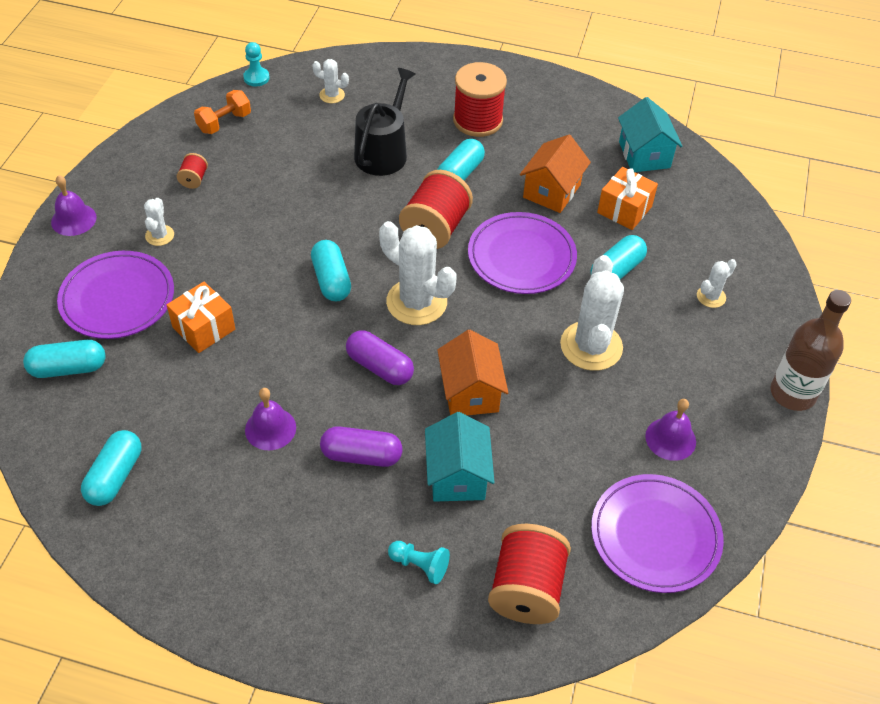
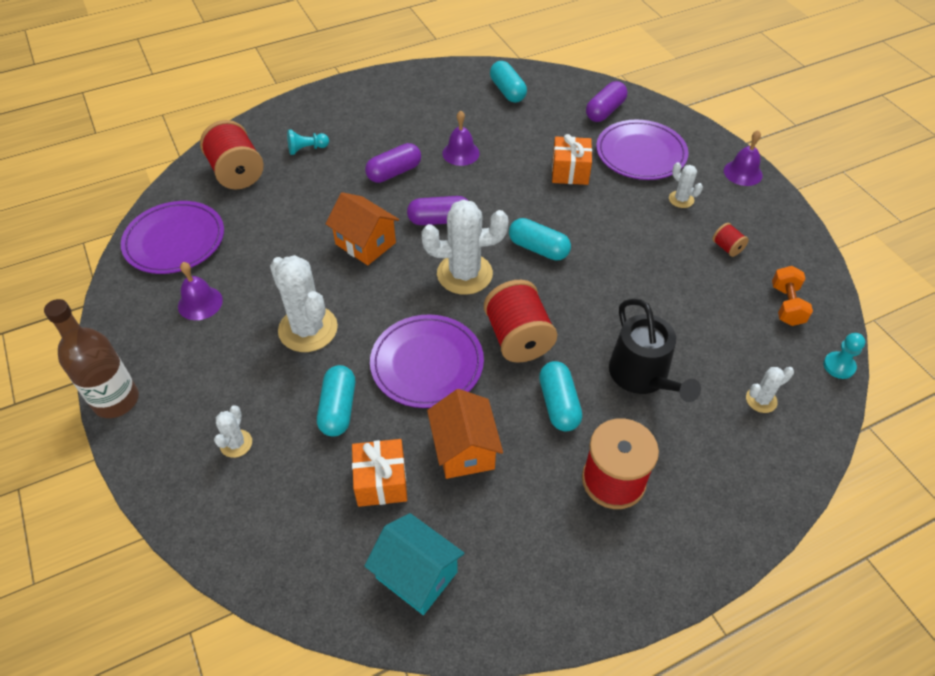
camera: 140 degrees right, 0 degrees up
(68, 368) = (605, 111): turquoise capsule -> purple capsule
(457, 475) = (327, 197): turquoise house -> none

